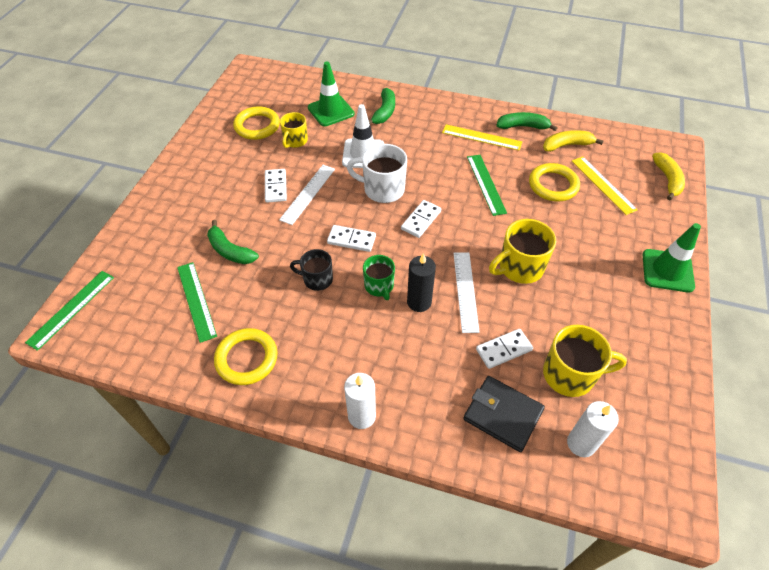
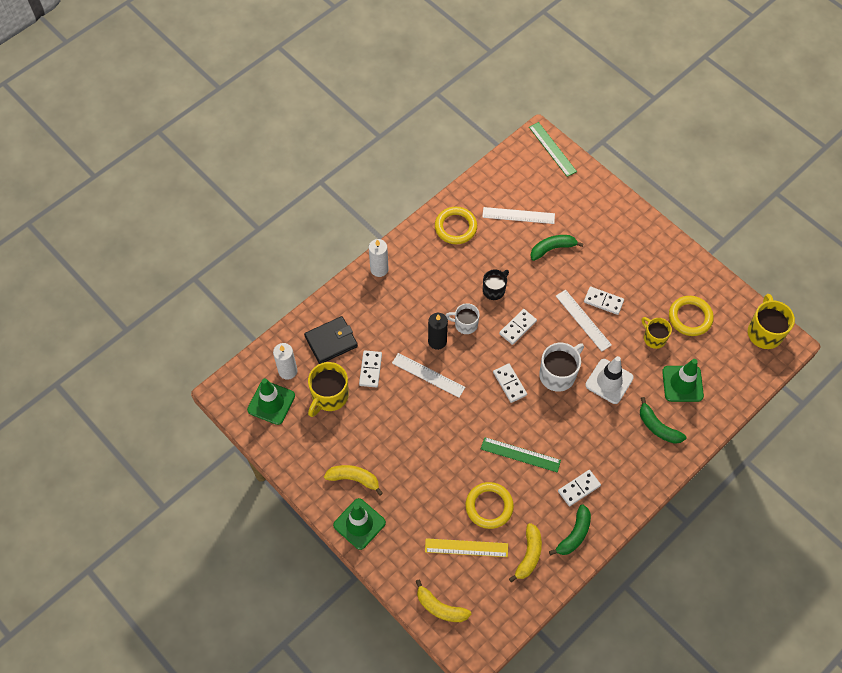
camera: 120 degrees right, 10 degrees up
(196, 301) = (518, 215): green ruler -> white ruler
(379, 286) = (465, 324): green mug -> white mug
(481, 137) = (579, 488): yellow ruler -> white domino
(519, 267) = (425, 423): yellow mug -> yellow mug (764, 332)
(632, 298) = (354, 479): none -> yellow banana
(635, 437) = (271, 403): none -> green traffic cone

